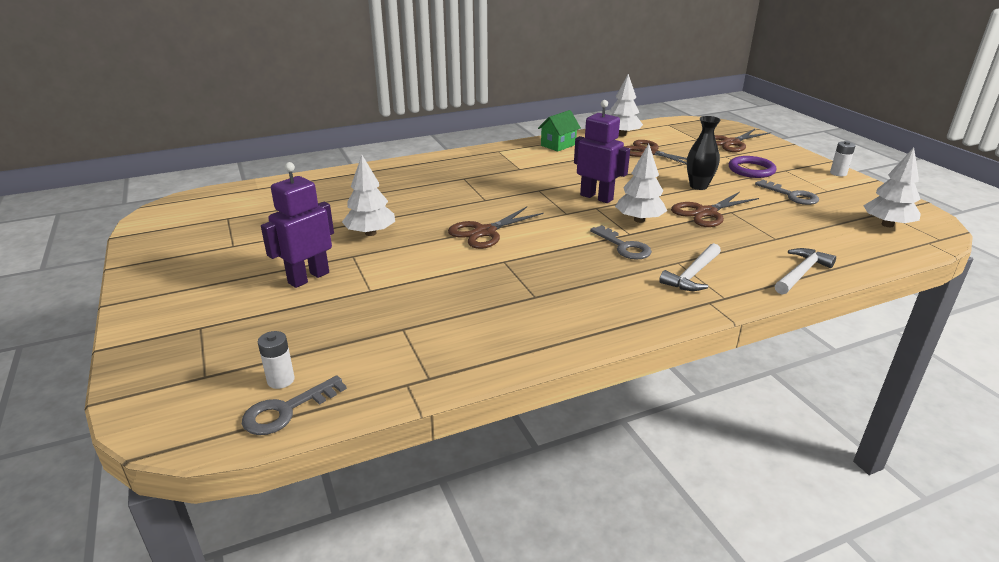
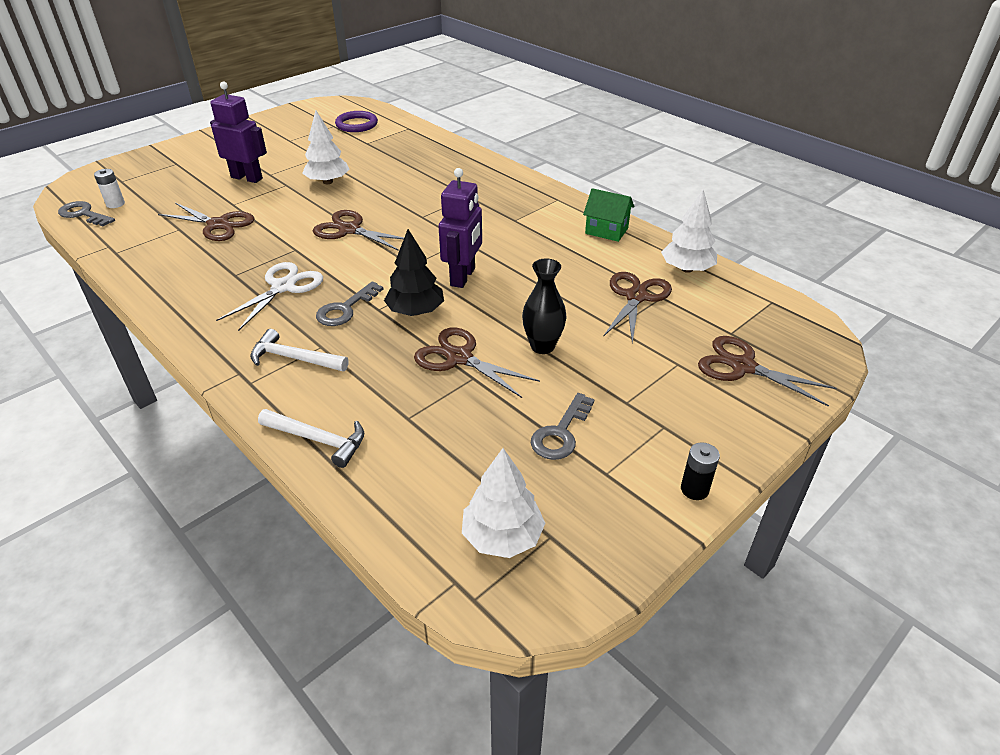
camera: 70 degrees right, 10 degrees up
(414, 301) = (218, 225): none -> brown scissors
(573, 272) = (283, 287): none -> white scissors
(639, 220) = (415, 311): white tree -> black tree
(751, 170) = (637, 391): purple ring -> purple ring (356, 124)
(838, 173) = (694, 489): white battery -> black battery

